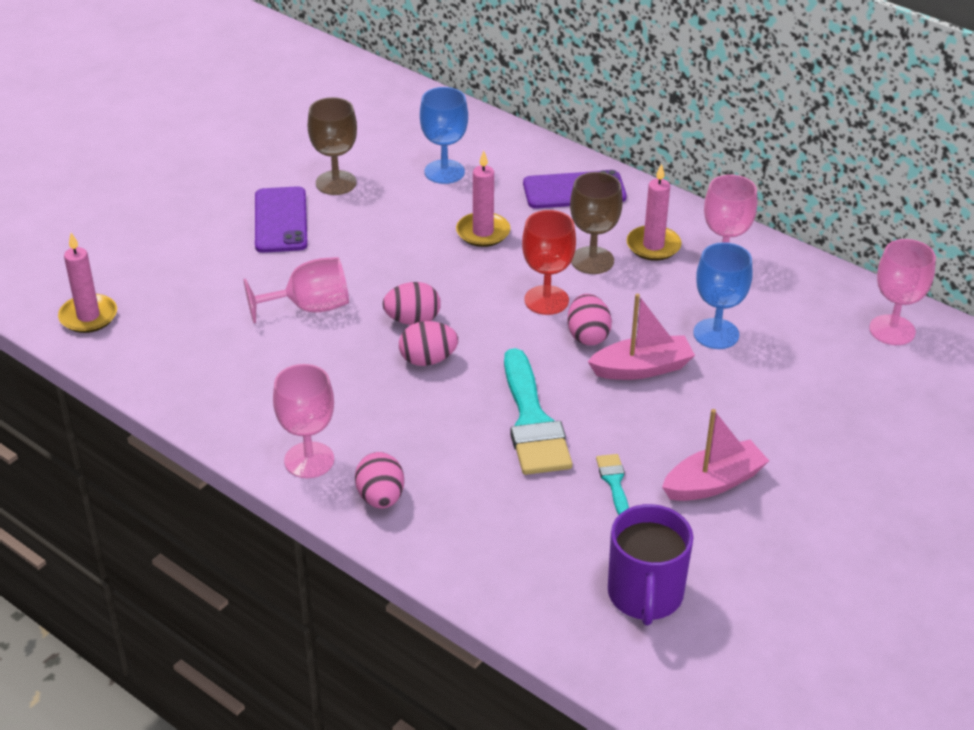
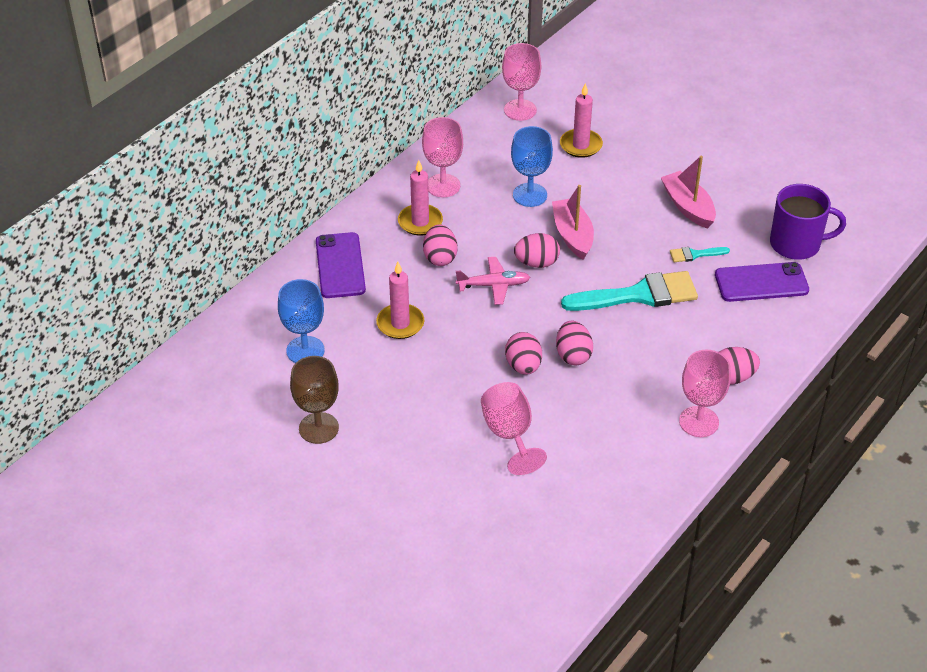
camera: 90 degrees left, 5 degrees up
(88, 316) = (530, 598): pink candle -> pink candle (580, 145)
(280, 220) = (379, 465): purple phone -> purple phone (761, 283)
(546, 300) = (493, 285): red goblet -> pink plane
(592, 260) = (440, 257): brown goblet -> pink egg

